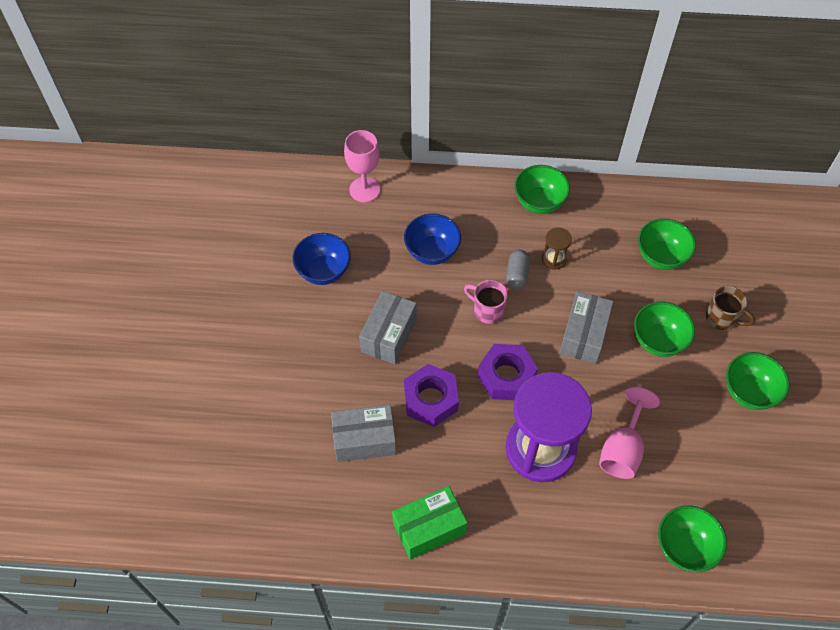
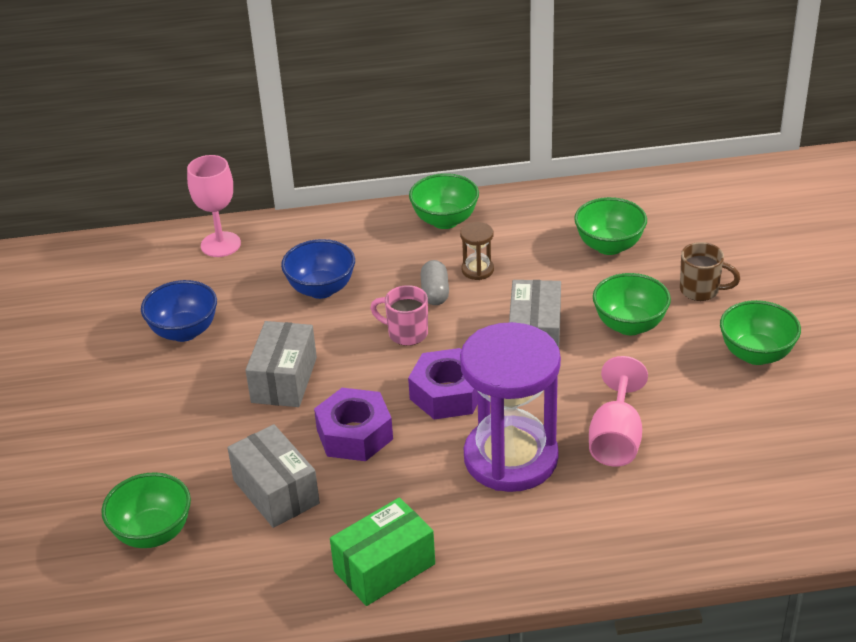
camera: 10 degrees left, 20 degrees down
(364, 440) = (276, 492): grey box -> grey box turned 75 degrees clockwise
(684, 547) = (724, 522): green bowl -> green bowl (153, 533)

